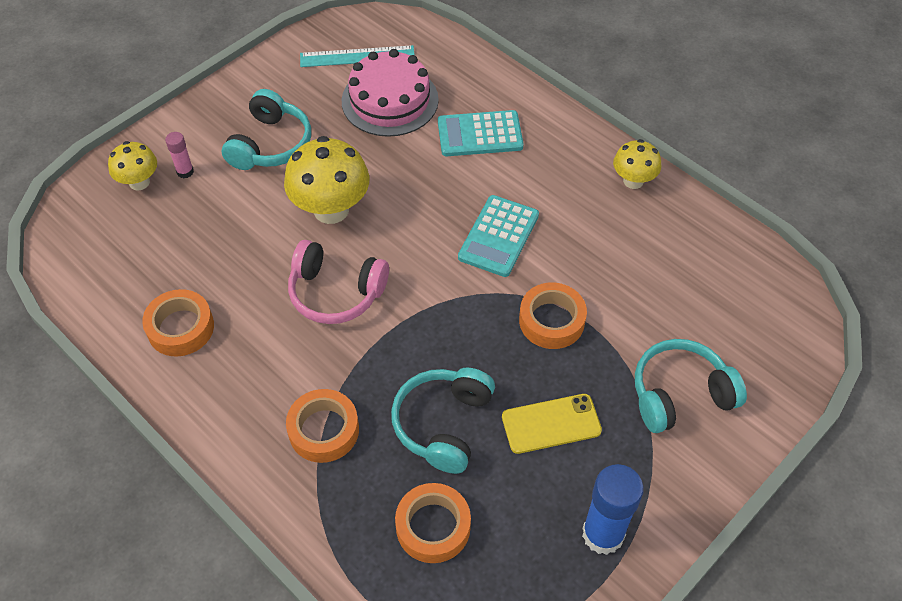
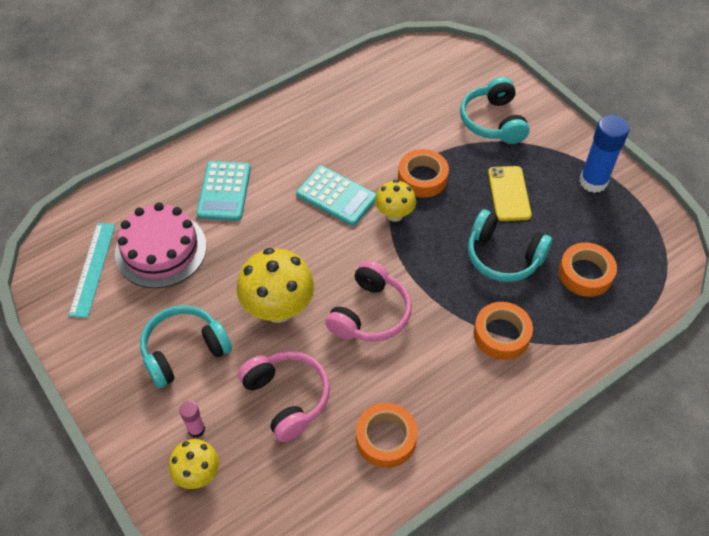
camera: 80 degrees left, 0 degrees up
(223, 236) = (287, 398): none -> pink headphones
(271, 144) = (184, 351): turquoise headphones -> turquoise headphones turned 60 degrees counterclockwise
(633, 181) = (302, 106): yellow mushroom -> yellow mushroom (394, 214)

